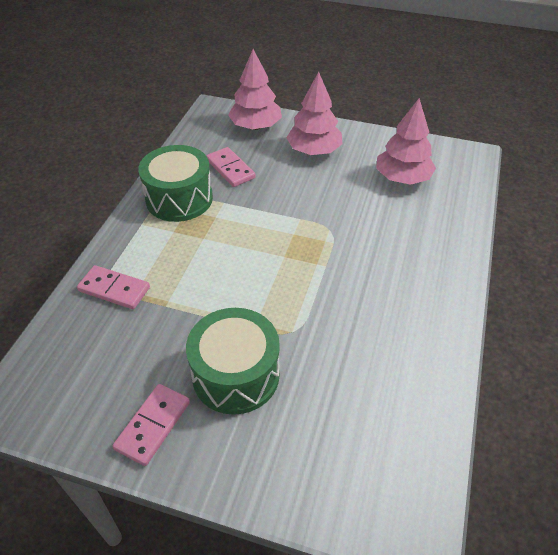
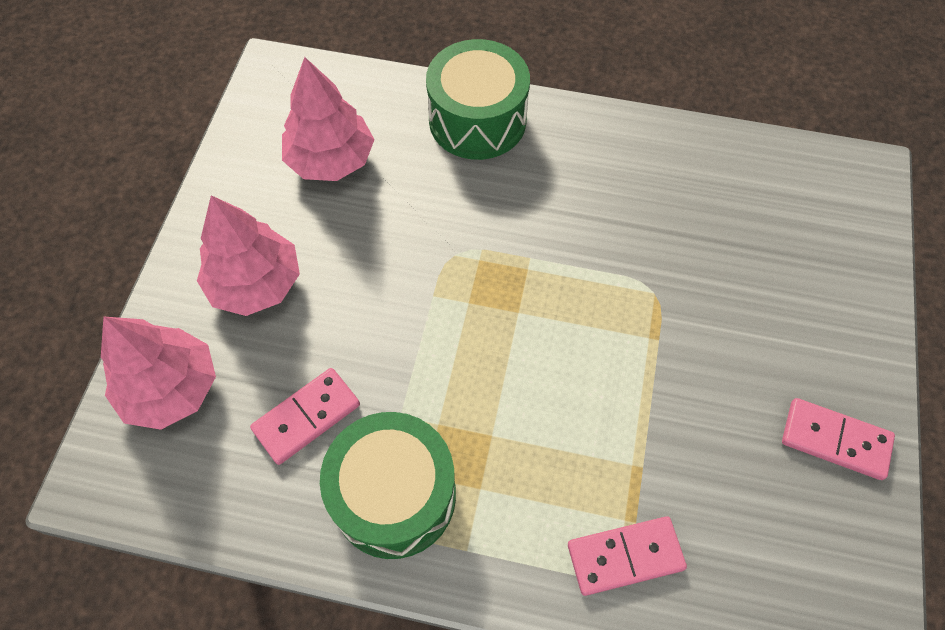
camera: 95 degrees left, 15 degrees up
(114, 289) = (625, 556): pink domino -> pink domino turned 60 degrees clockwise
(236, 375) = (737, 352): green drum -> green drum (477, 120)

